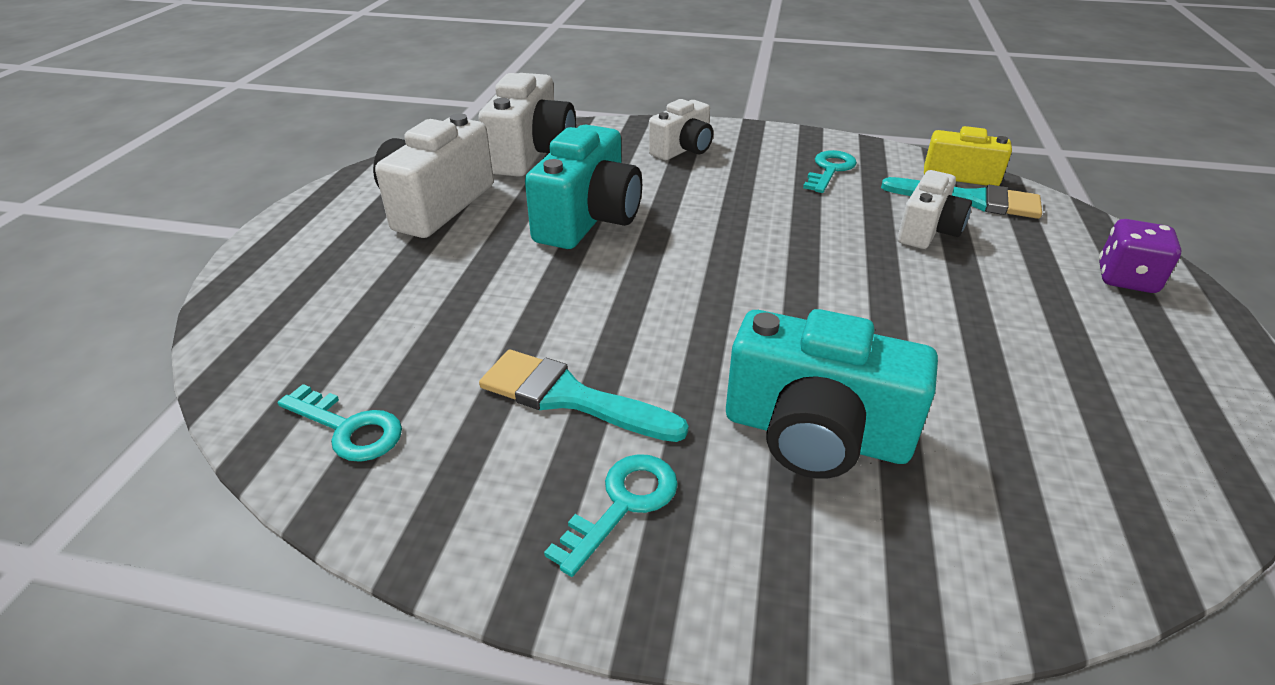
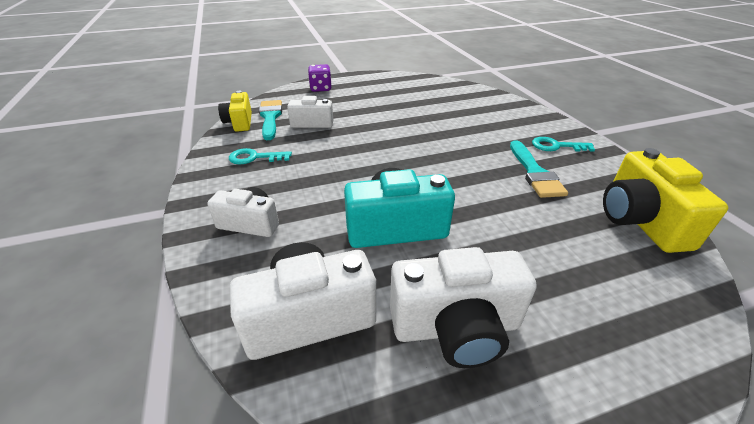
camera: 120 degrees left, 0 degrees up
(349, 428) = (640, 221): turquoise key -> yellow camera
(815, 434) = (478, 124): turquoise camera -> none

